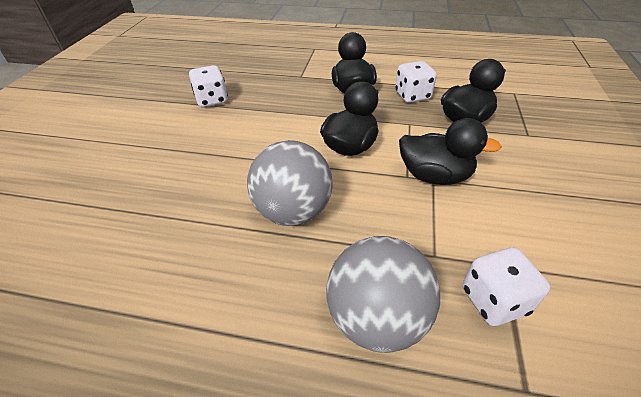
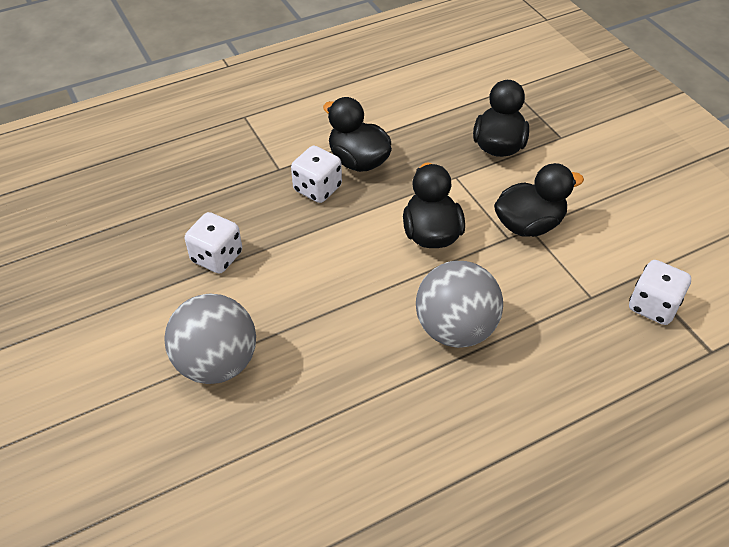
camera: 40 degrees left, 5 degrees up
(376, 318) = (598, 368): grey ball -> grey ball (217, 363)
(412, 96) = (425, 139): white dice -> white dice (317, 189)

